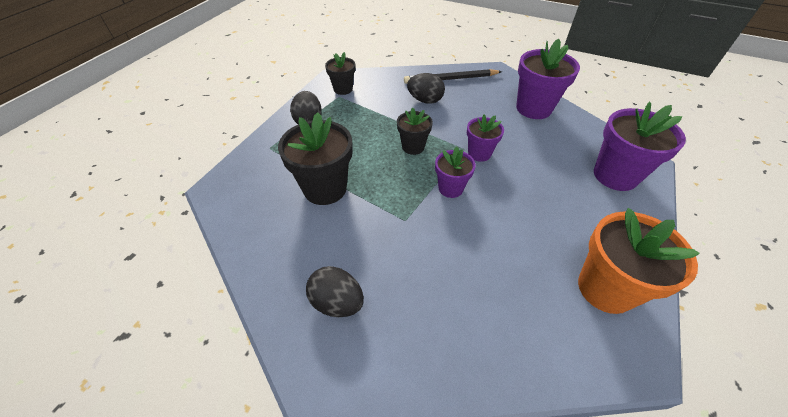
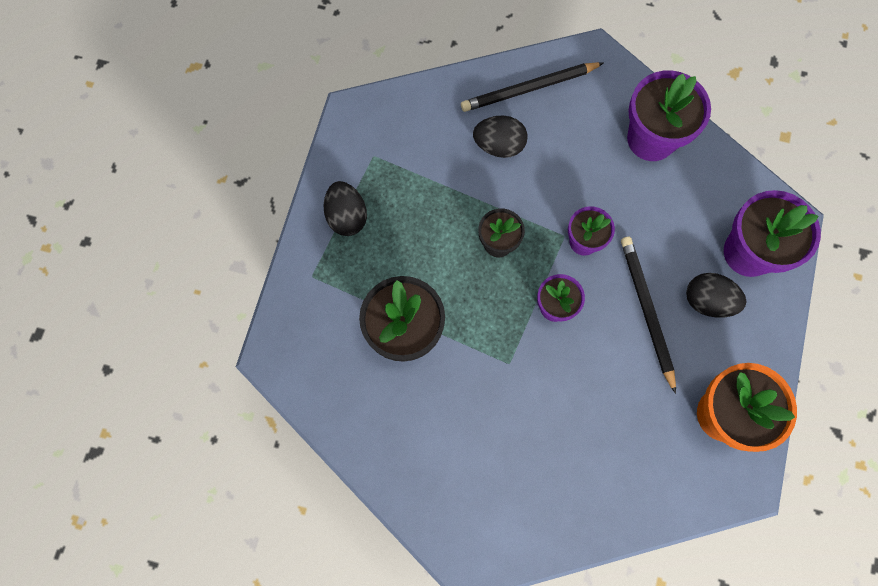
camera: 10 degrees left, 25 degrees up
(337, 302) = (461, 477): black egg -> black egg (708, 301)
(343, 89) = (375, 138): black flower pot -> none
(529, 201) = (646, 311): none -> black pencil

